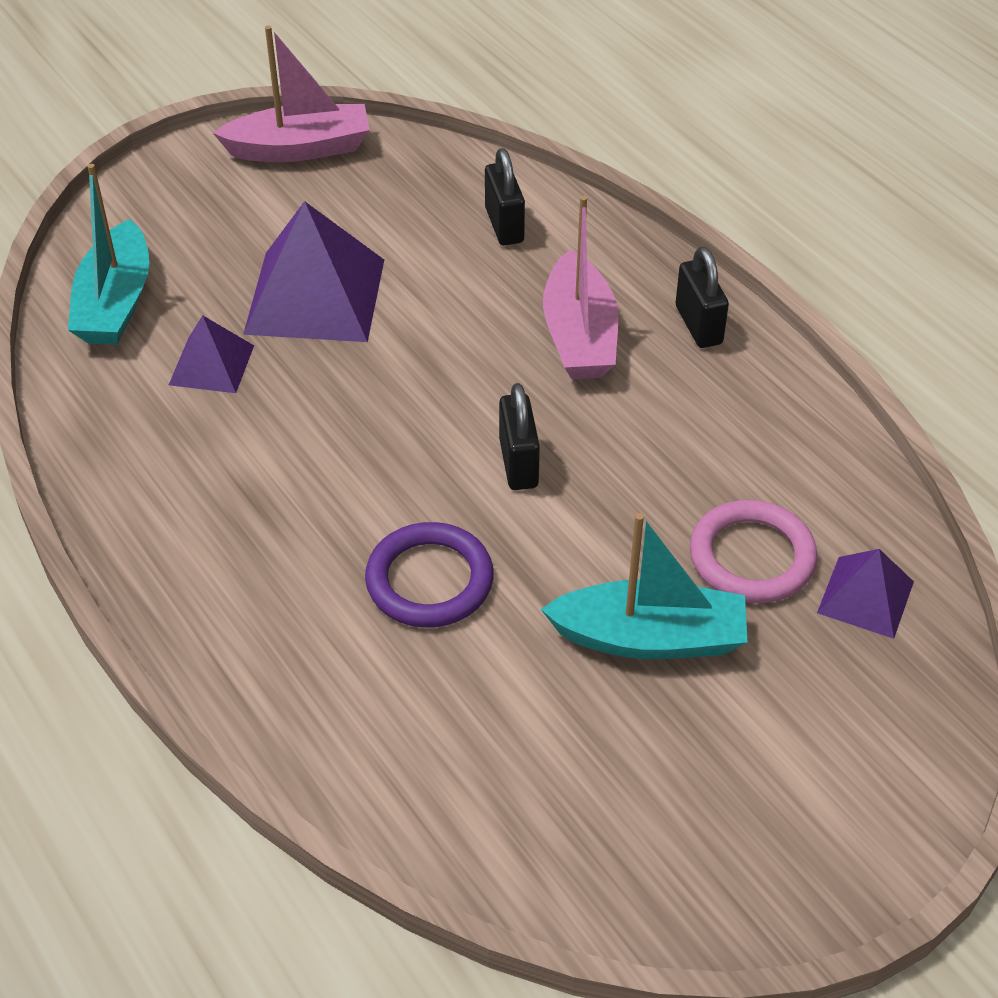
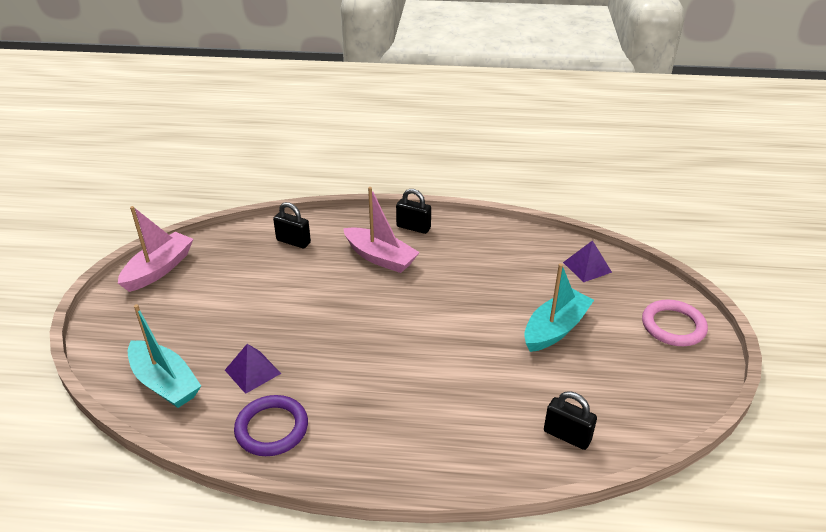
camera: 50 degrees left, 10 degrees down
(315, 296) = (256, 315): purple pyramid -> none
(429, 580) = (463, 373): purple ring -> purple ring (272, 428)
(518, 463) = (428, 312): black padlock -> black padlock (567, 436)
(752, 557) = (542, 281): pink ring -> pink ring (673, 326)

